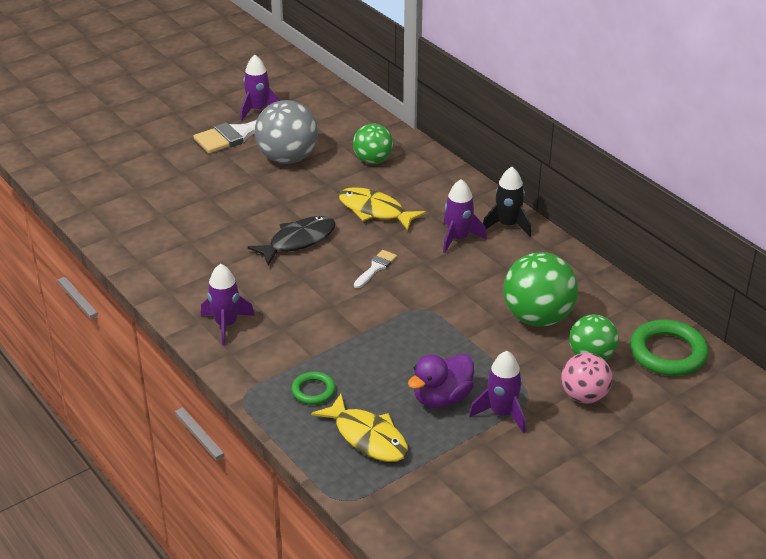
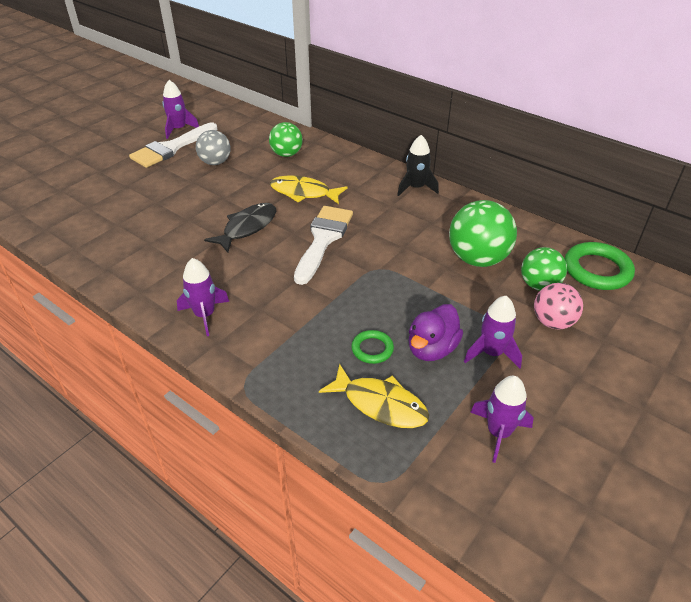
camera: 15 degrees left, 5 degrees up
(287, 158) = (215, 162): grey ball -> grey ball, size x0.64
(313, 391) = (310, 366): green ring -> green ring (372, 349)
(376, 268) = (323, 239): white brush -> white brush, size x2.11
(458, 238) = (381, 204): purple rocket -> purple rocket (498, 433)

